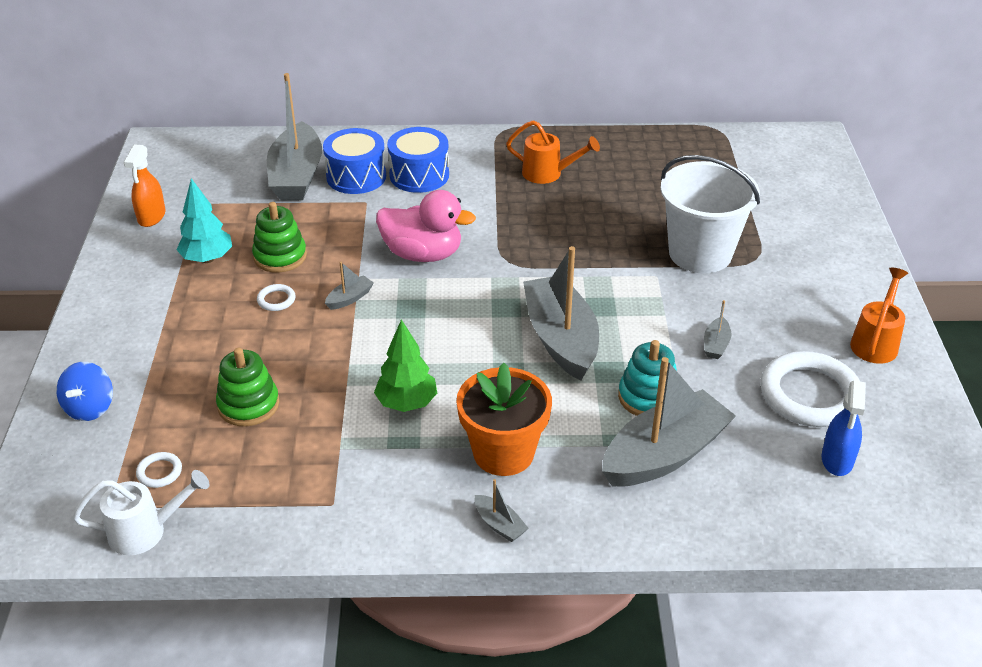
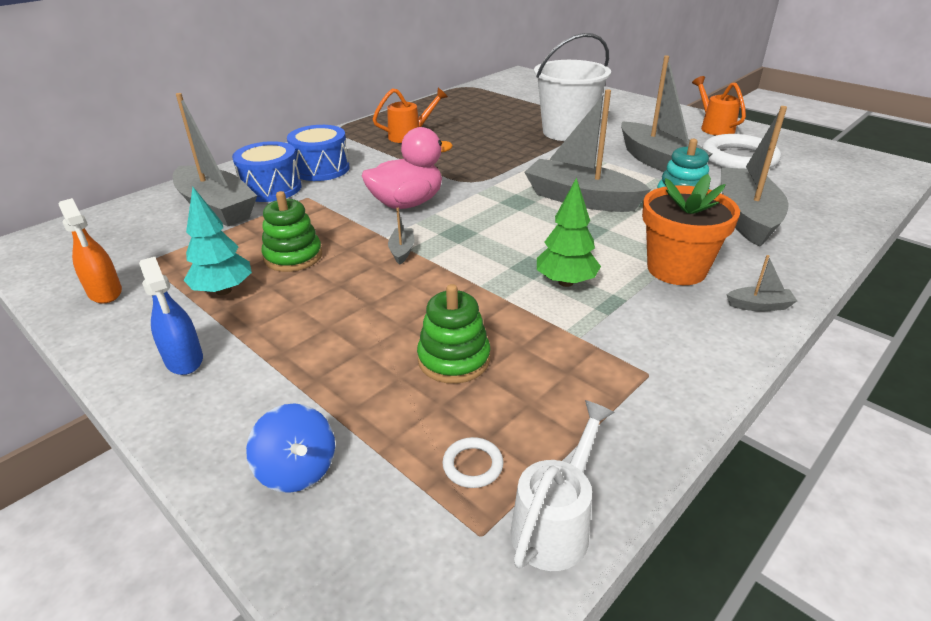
camera: 45 degrees left, 5 degrees down
(276, 300) = (342, 282): white ring -> none
(716, 345) = (657, 161): grey boat -> grey boat, size x2.44
(837, 460) = (807, 175): blue spray bottle -> blue spray bottle (184, 360)

